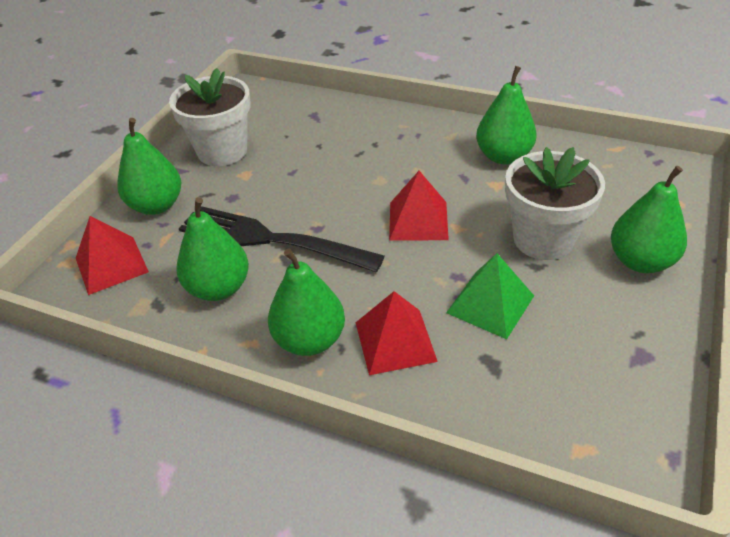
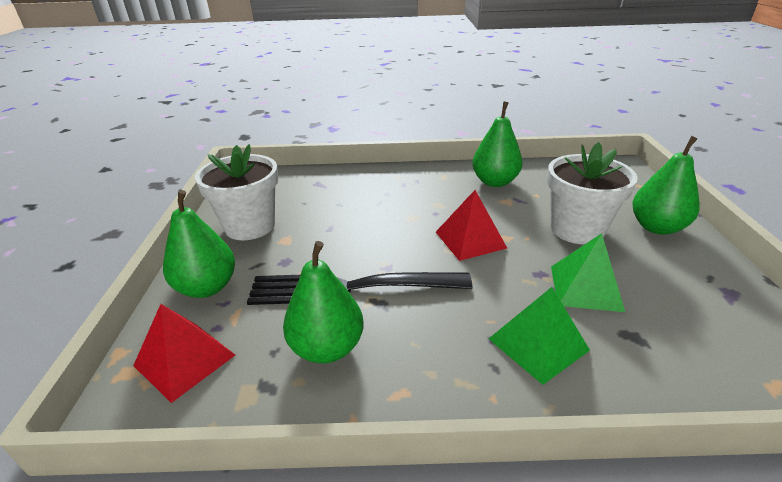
camera: 25 degrees left, 10 degrees down
(309, 340) = (458, 369): green pear -> none
(395, 341) = (538, 344): red pyramid -> green pyramid

